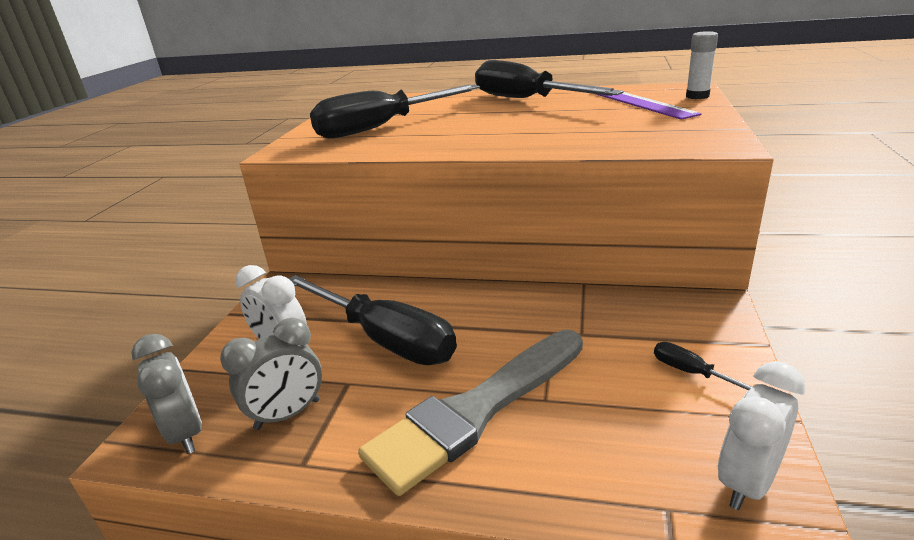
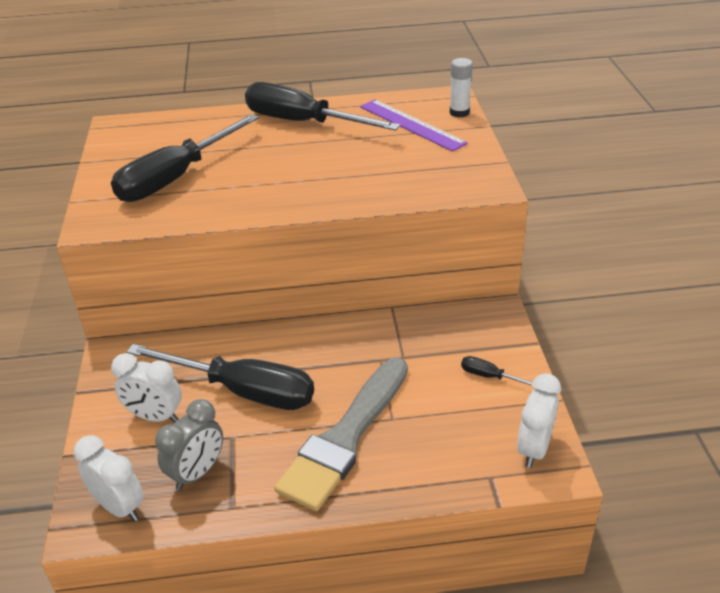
camera: 20 degrees left, 10 degrees up
(186, 433) = (119, 507): grey clock -> white clock

